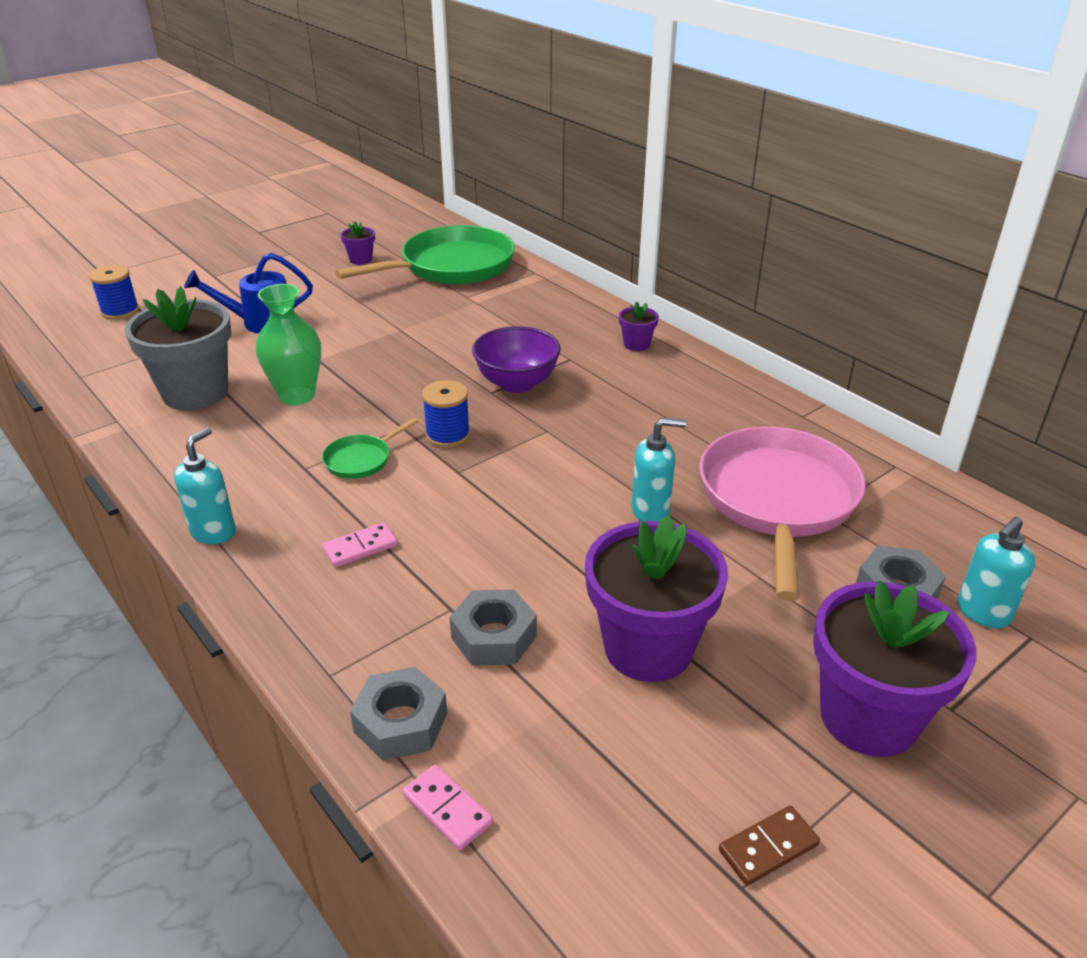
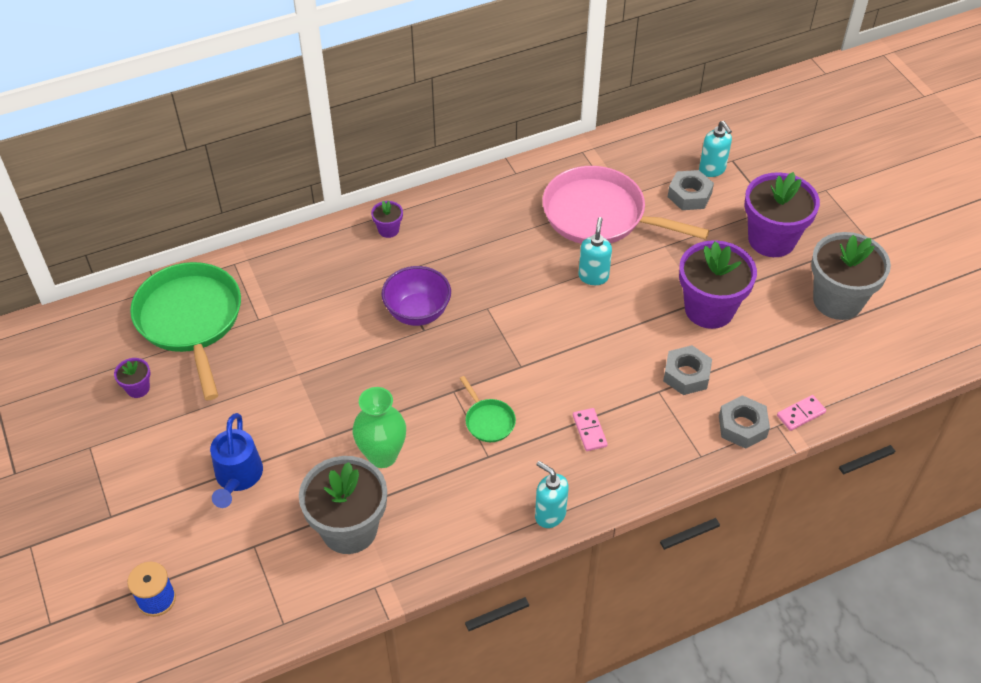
camera: 75 degrees left, 15 degrees up
(448, 435) = (473, 365): blue spool -> none
(768, 848) = (837, 300): brown domino -> grey flower pot

